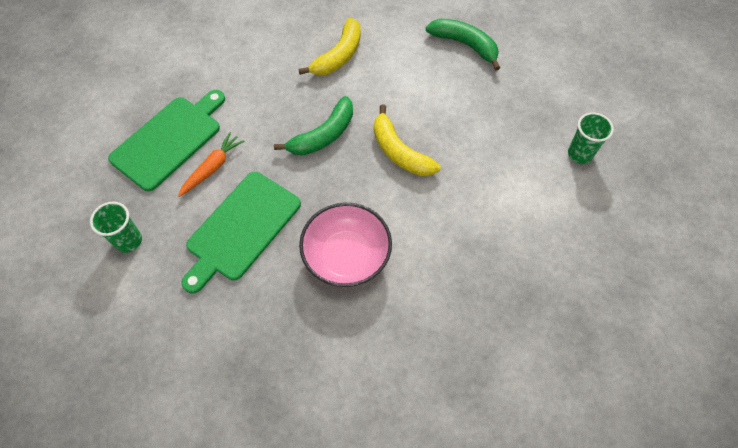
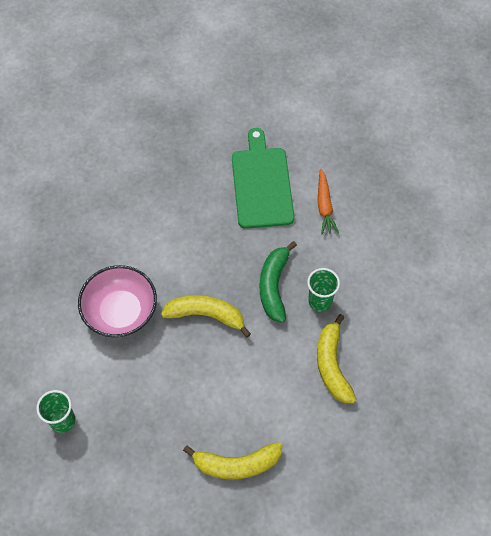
camera: 140 degrees right, 0 degrees up
(128, 241) = (321, 129): green cup -> green cup (320, 301)
(169, 140) = (375, 202): green cutting board -> none
(346, 256) = (177, 216): pink bowl -> pink bowl (120, 311)
(465, 45) = (236, 464): green banana -> yellow banana

